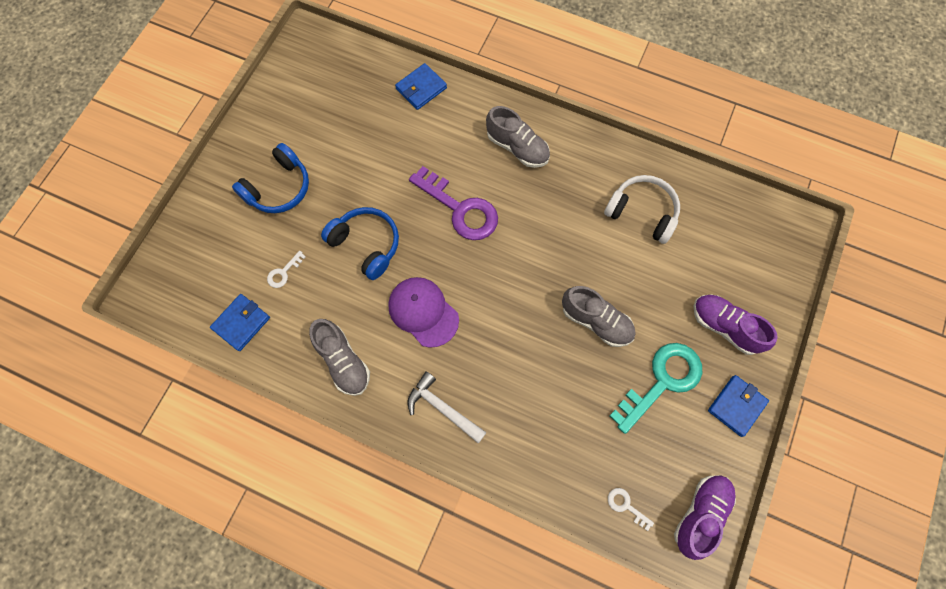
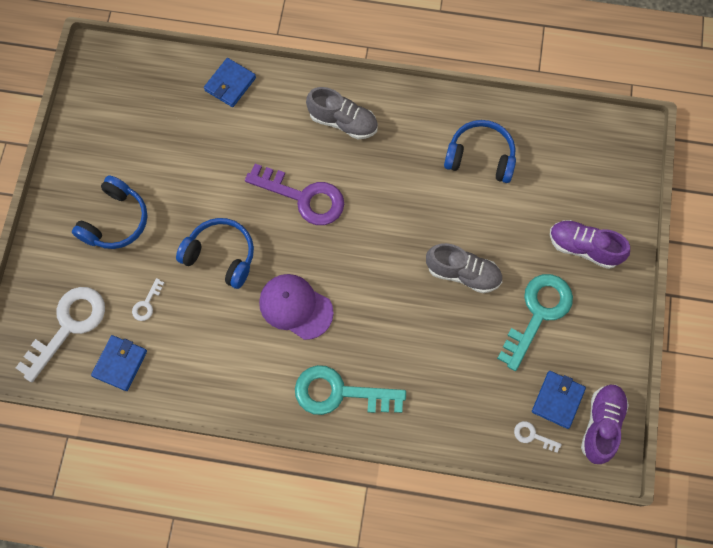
camera: 15 degrees left, 0 degrees up
(205, 275) = (68, 326): none -> white key
(343, 361) = (231, 374): grey shoe -> none
(443, 408) = (340, 393): white hammer -> turquoise key
(642, 212) = (480, 157): white headphones -> blue headphones
(736, 406) = (611, 318): blue wallet -> blue wallet (557, 400)

